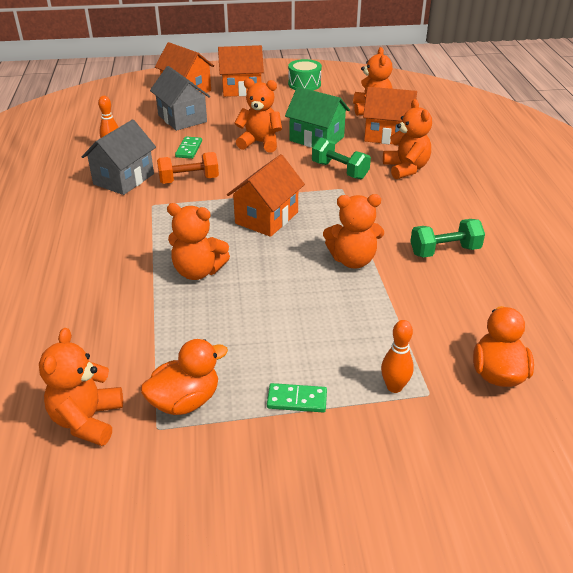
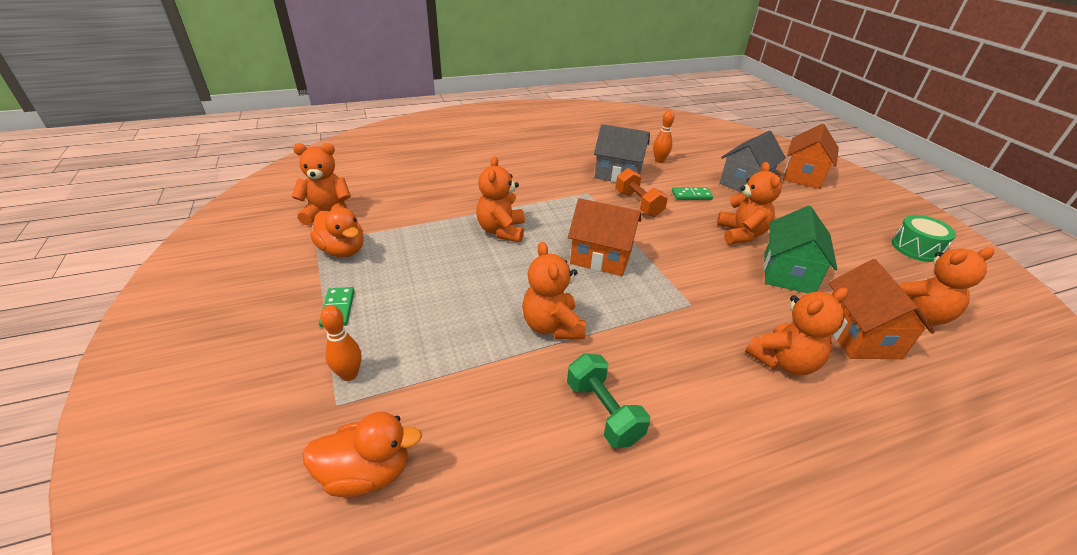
camera: 75 degrees right, 0 degrees up
(241, 89) = (846, 206): orange house -> none
(340, 170) = (730, 299): green dumbbell -> none

